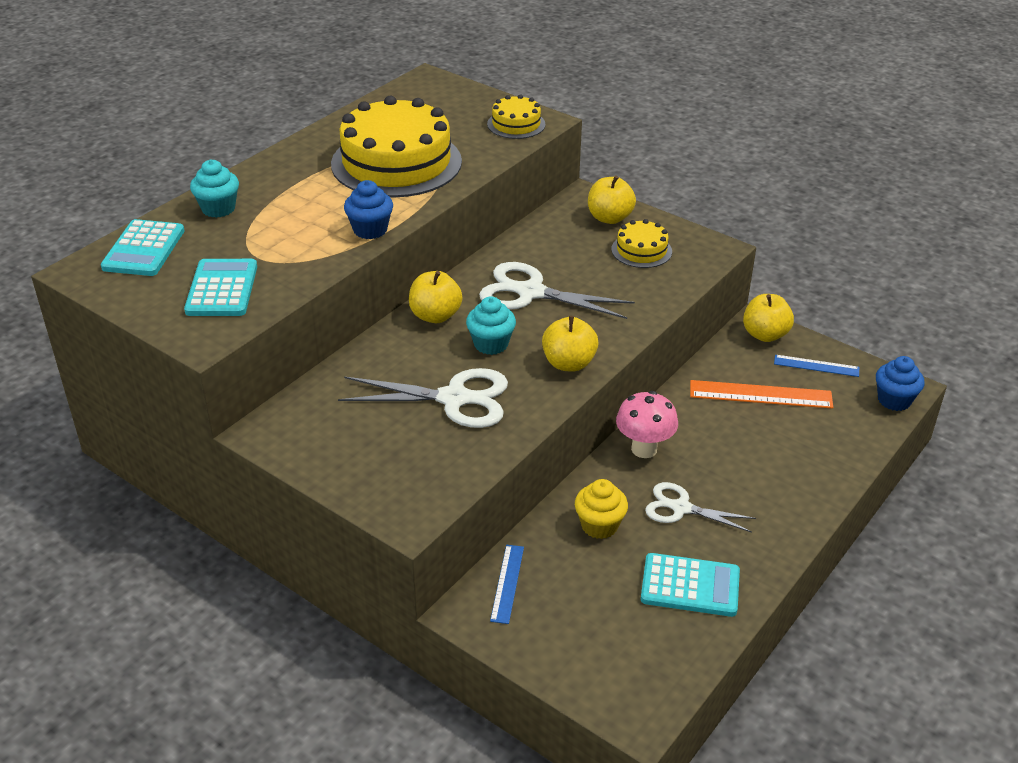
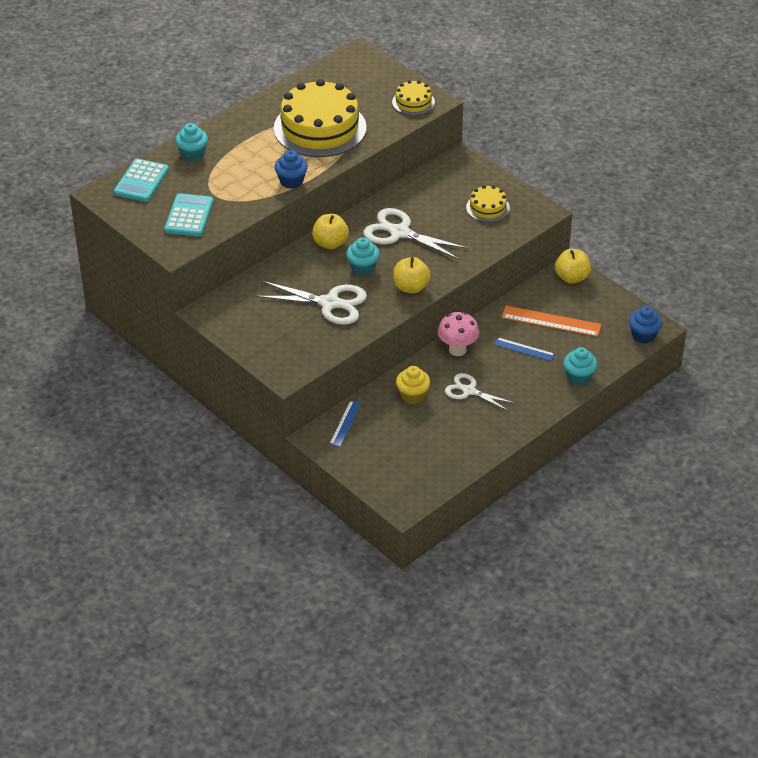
camera: 10 degrees right, 5 degrees up
(609, 218) = (473, 179): yellow apple -> none
(690, 586) = (458, 438): turquoise calculator -> none
(816, 366) = (599, 305): blue ruler -> blue ruler (524, 349)
(831, 468) = (579, 377): none -> turquoise cupcake

